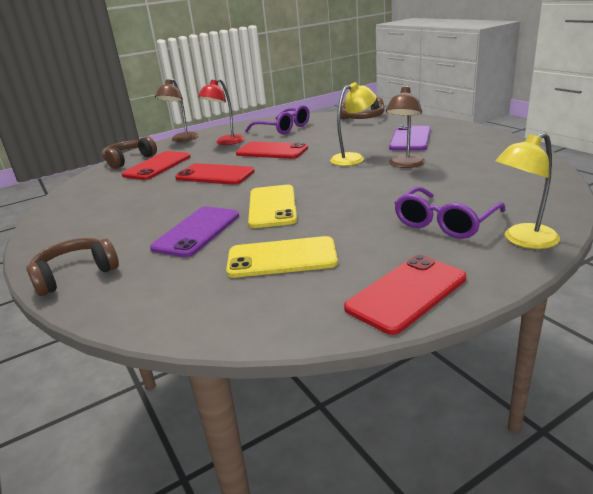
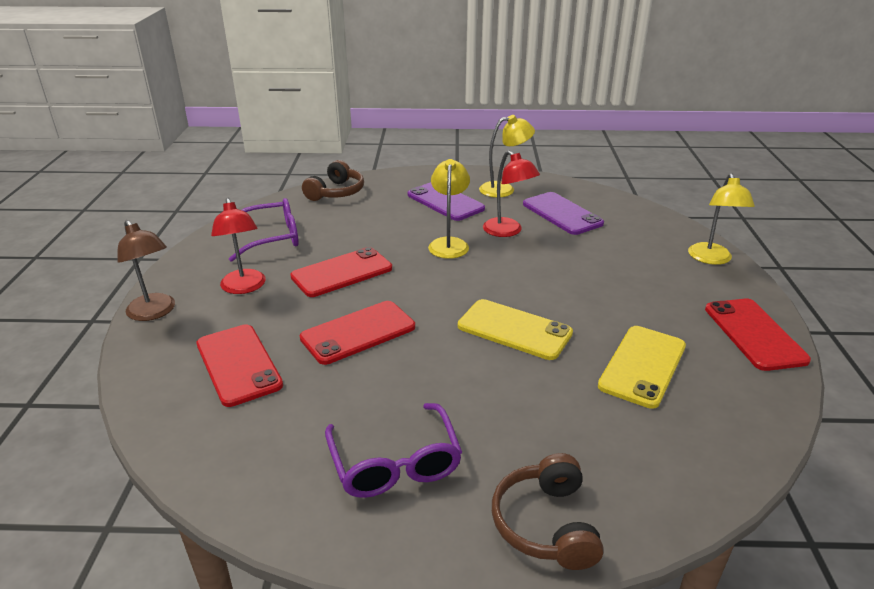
camera: 60 degrees left, 5 degrees up
(129, 160) = (157, 382): brown headphones -> none
(197, 231) = (522, 396): purple phone -> purple phone (562, 214)
(405, 165) = (507, 231): brown lamp -> red lamp
(445, 223) = (652, 270): purple glasses -> purple glasses (395, 463)
(470, 144) = (504, 189): none -> yellow lamp

